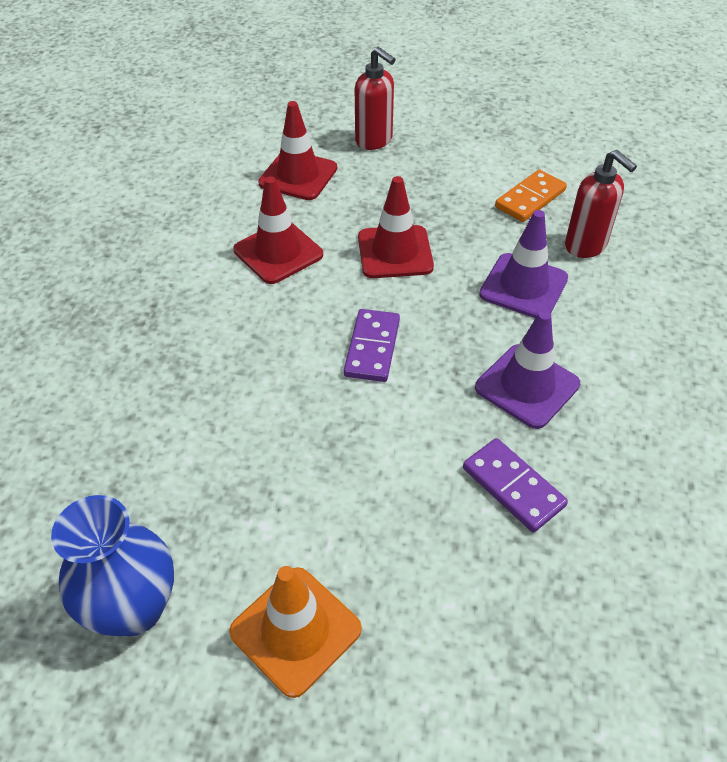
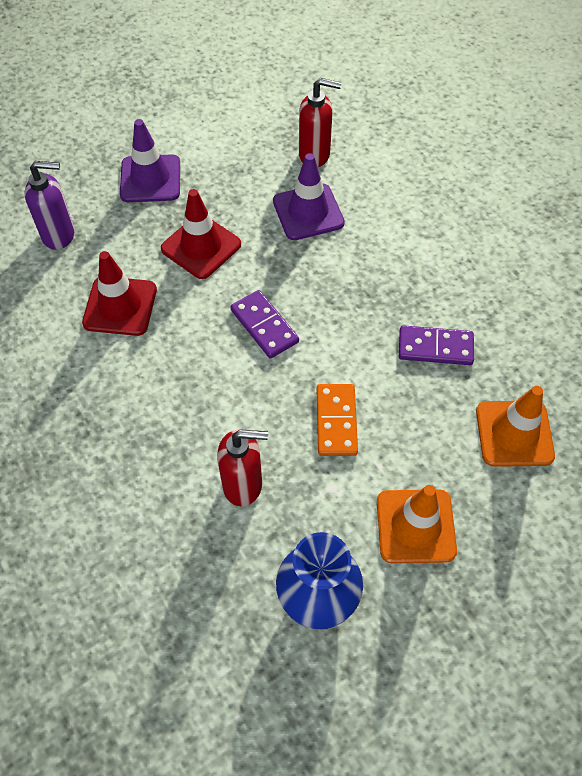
camera: 45 degrees left, 10 degrees up
(298, 176) = (59, 235): red traffic cone -> purple soap dispenser
(374, 141) = (83, 166): red soap dispenser -> red soap dispenser (243, 485)
(502, 637) = (514, 433): none -> orange traffic cone
(527, 386) = (379, 279): purple traffic cone -> purple traffic cone (150, 179)
(530, 199) = (244, 142): orange domino -> orange domino (336, 421)

